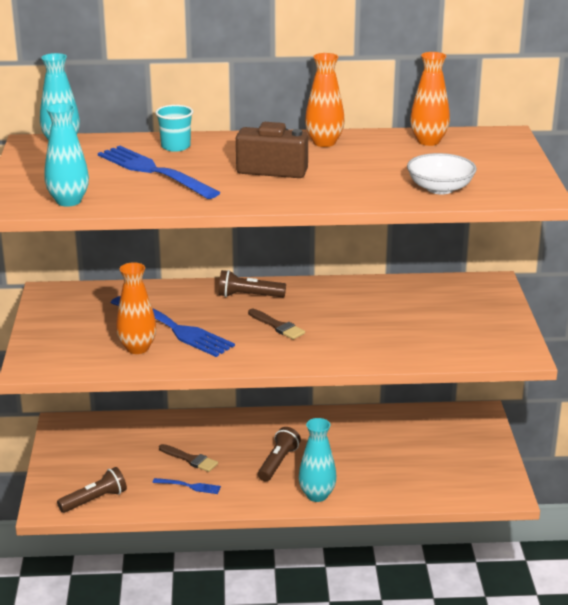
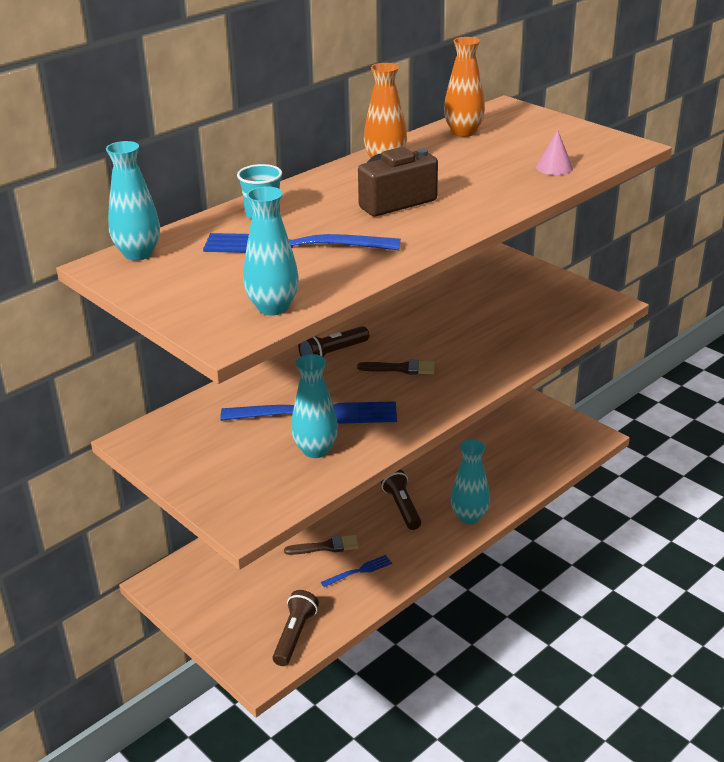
camera: 40 degrees left, 5 degrees up
(137, 348) = (315, 450): orange vase -> turquoise vase
(440, 188) = (554, 167): white bowl -> pink cone

